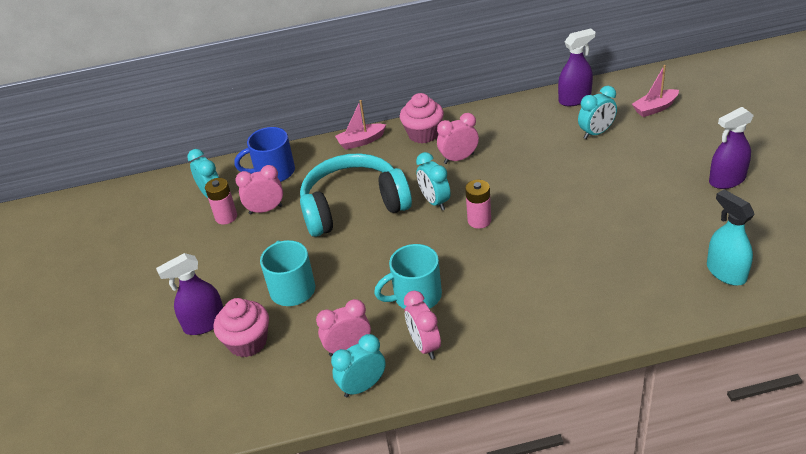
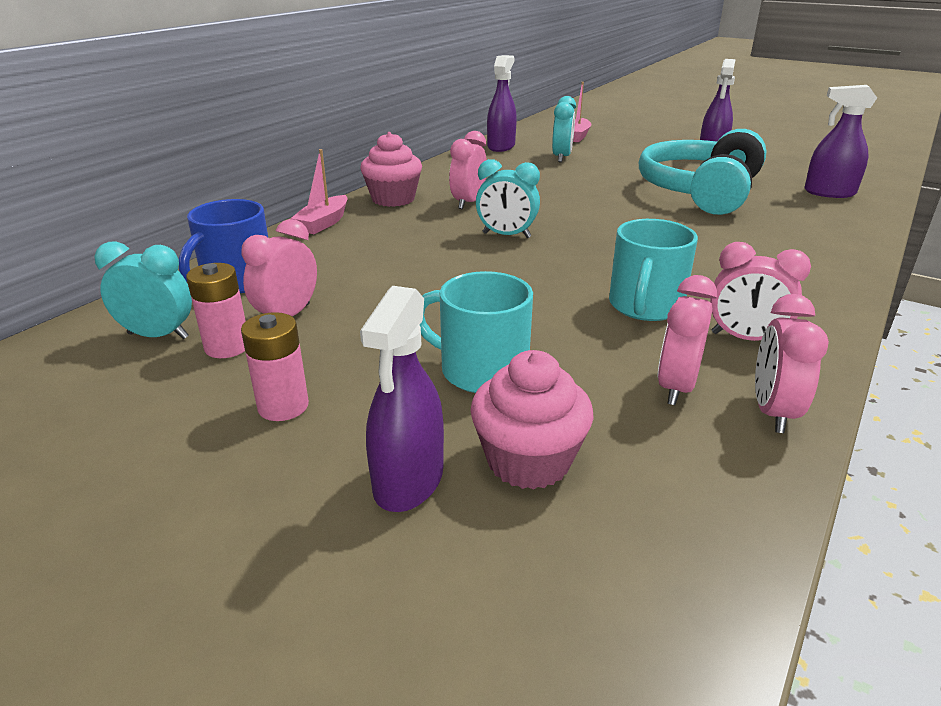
camera: 50 degrees left, 10 degrees down
(353, 206) = (416, 270): turquoise headphones -> turquoise headphones (700, 192)
(363, 386) = (773, 412): turquoise clock -> pink clock
(479, 220) = (581, 232): pink battery -> pink battery (283, 406)
(726, 272) = (829, 193): turquoise spray bottle -> purple spray bottle

